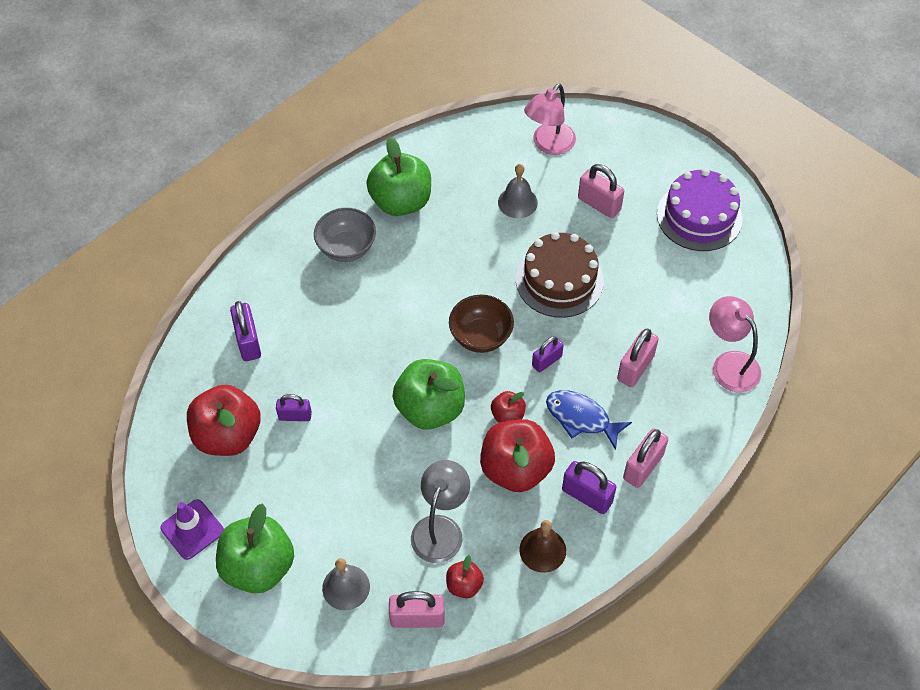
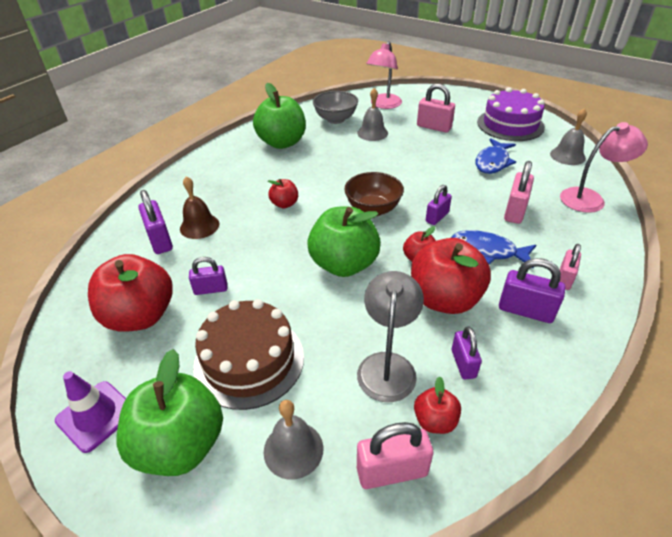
camera: 10 degrees left, 15 degrees down
(347, 248) = (243, 172): grey bowl -> grey bowl (335, 119)
(386, 311) = (284, 204): none -> red apple
(507, 539) = (463, 363): none -> purple padlock
(542, 550) = (506, 368): brown bell -> brown bell (199, 226)
(559, 280) = (424, 168): brown cake -> brown cake (249, 360)
(643, 466) = (564, 278): pink padlock -> pink padlock, size x0.67
(646, 284) = (493, 162): none -> blue fish
(729, 364) = (590, 198): pink lamp -> pink lamp turned 120 degrees clockwise
(741, 288) = (567, 156): none -> grey bell

